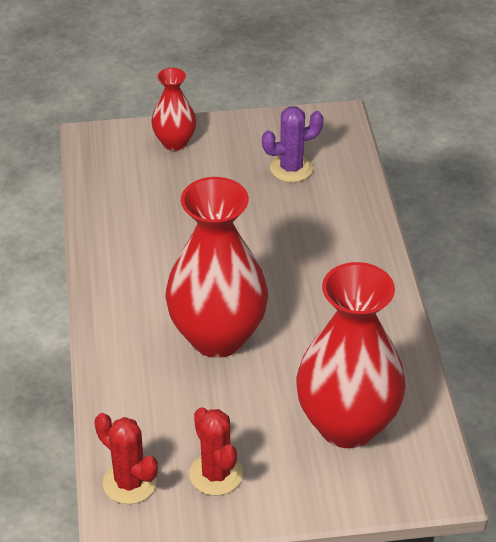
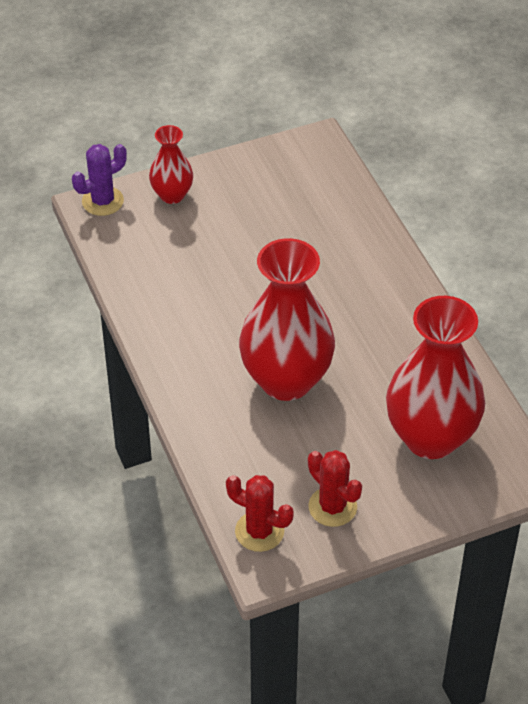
camera: 15 degrees left, 5 degrees up
(291, 168) = (293, 201): purple cactus -> purple cactus (102, 201)

